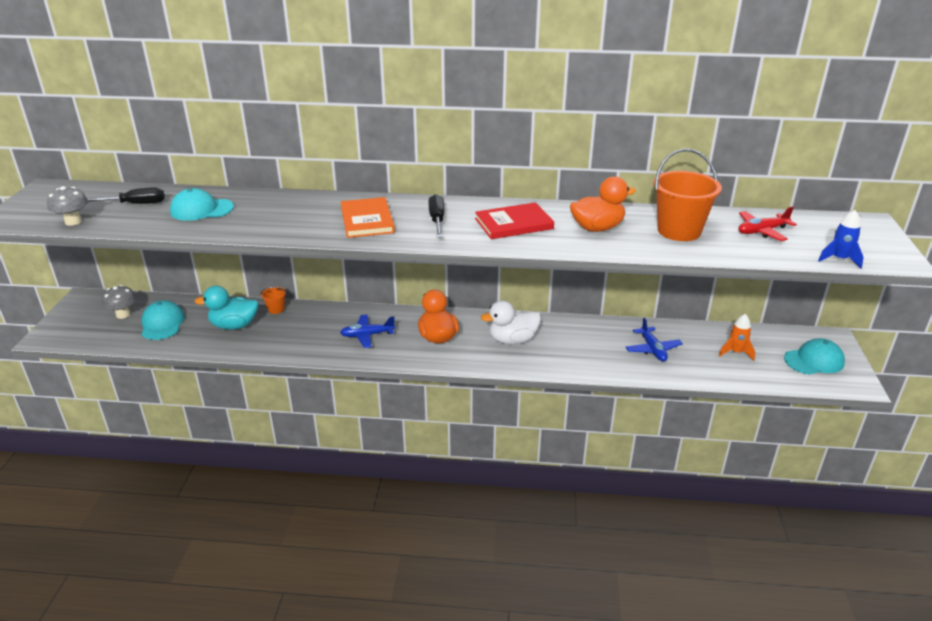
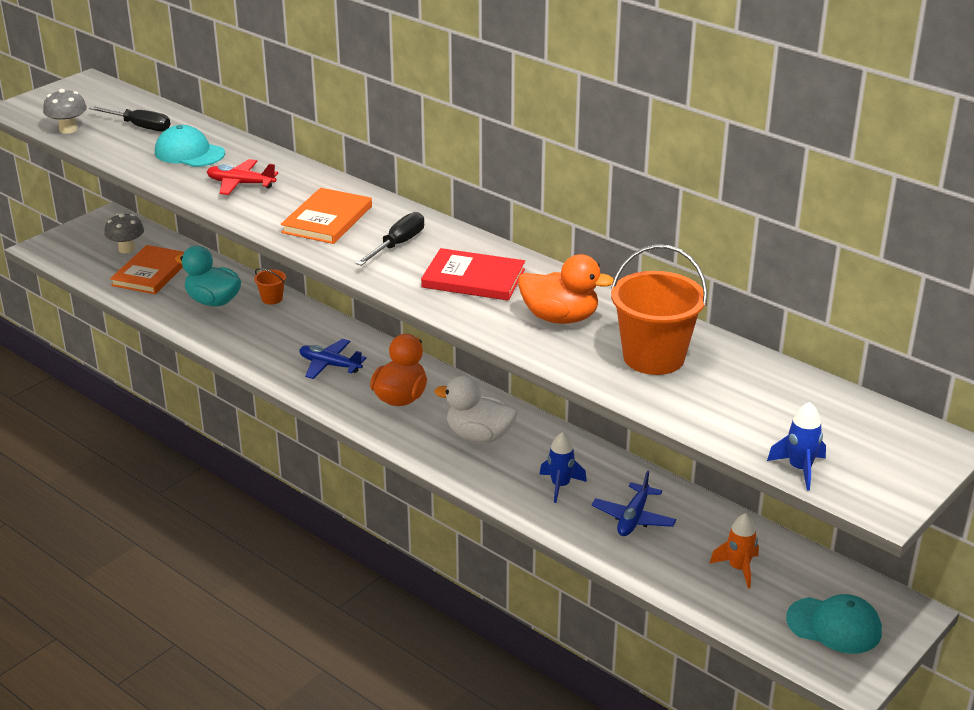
camera: 35 degrees right, 0 degrees up
(162, 323) = (151, 273): turquoise cap -> orange book
(593, 349) = (560, 486): none -> blue rocket
(762, 231) = (761, 397): red plane -> red plane (241, 184)

